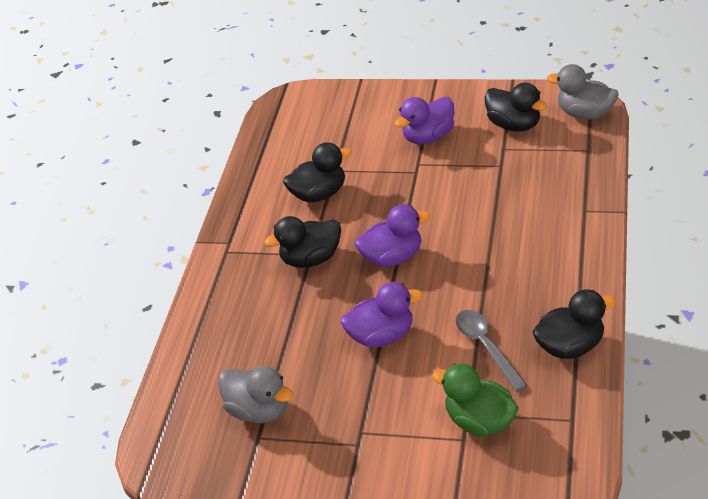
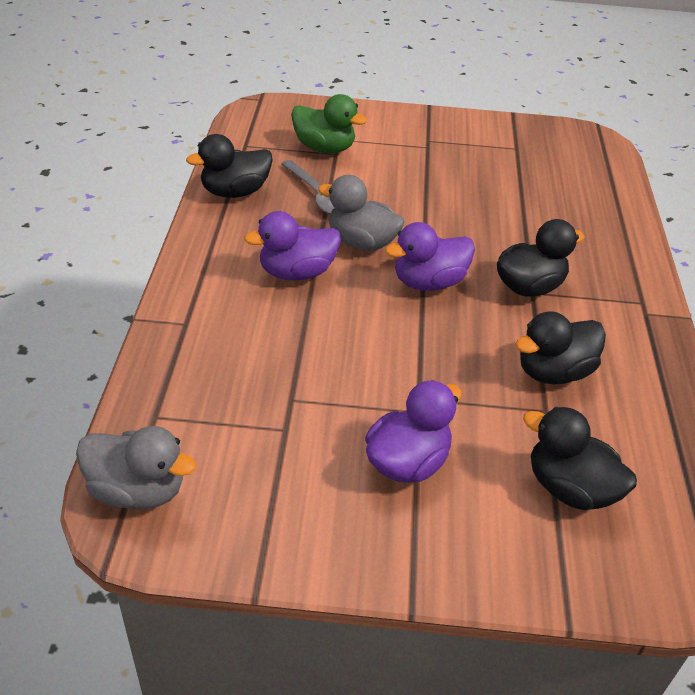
camera: 165 degrees right, 0 degrees up
(259, 410) = (523, 164): grey duck -> grey duck (361, 243)
(382, 336) = (424, 210): purple duck -> purple duck (297, 272)
(514, 125) = (263, 476): black duck -> black duck (570, 488)

